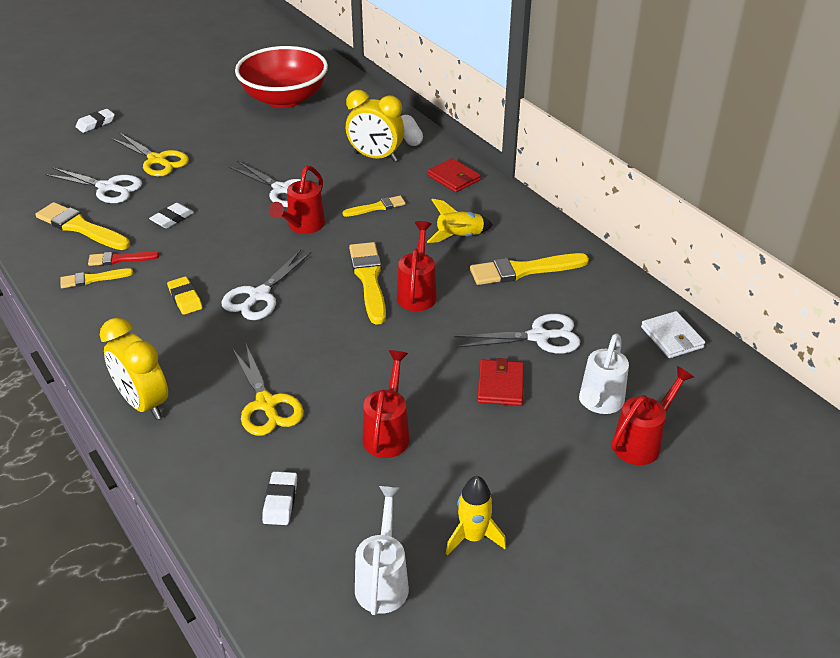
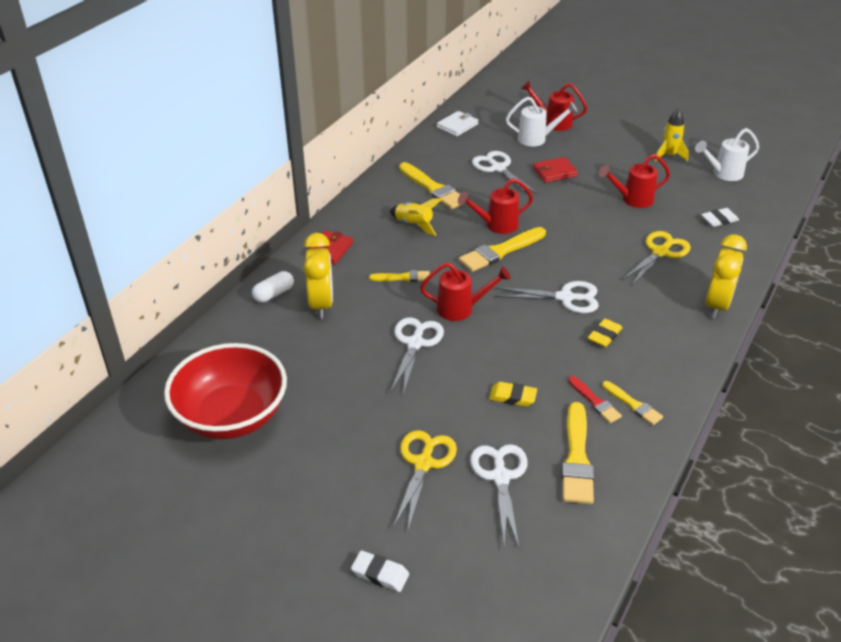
camera: 115 degrees left, 0 degrees up
(172, 219) = (512, 397): white eraser -> yellow eraser
(377, 207) = (403, 277): yellow brush -> yellow brush turned 135 degrees clockwise

